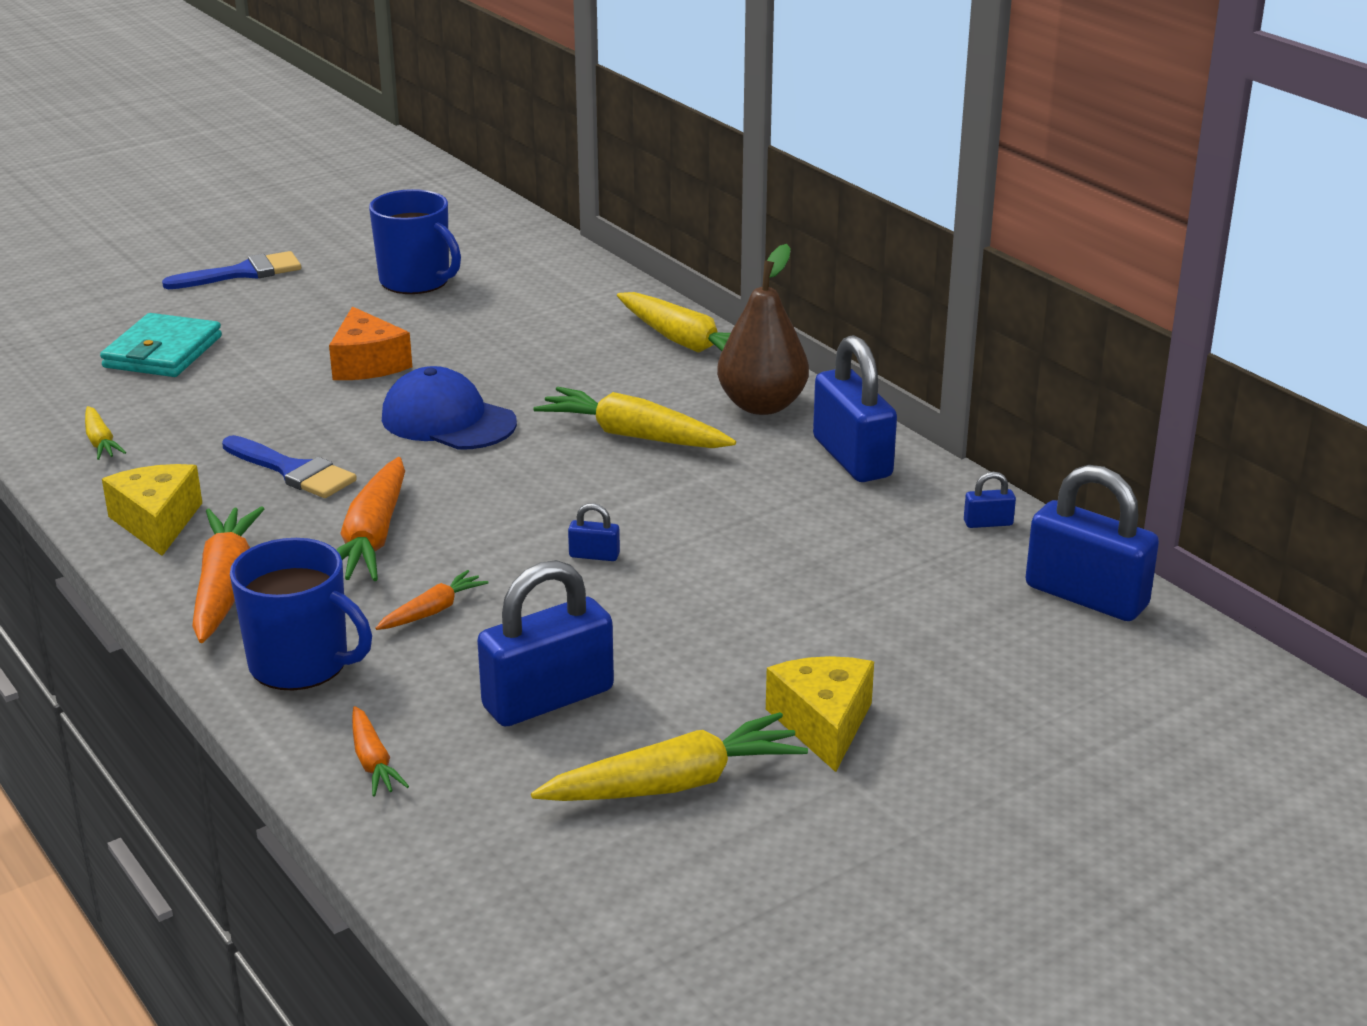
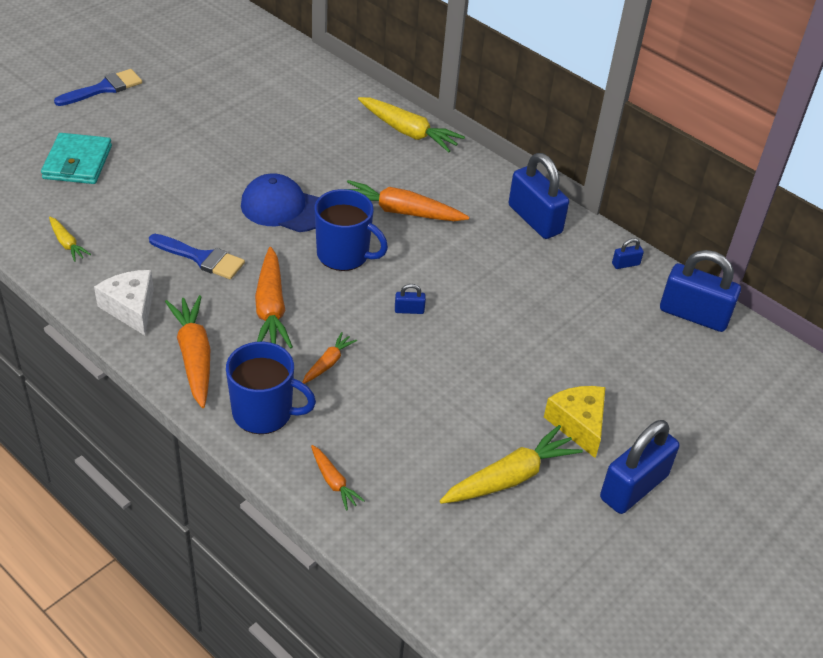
camera: 15 degrees left, 15 degrees up
(157, 522) = (131, 308): yellow cheese -> white cheese
(367, 364) = (215, 163): orange cheese -> none
(416, 281) = (221, 89): blue mug -> blue mug (344, 255)
(548, 699) = (419, 423): blue padlock -> blue padlock (633, 487)
(633, 436) = (401, 212): yellow carrot -> orange carrot
(762, 405) = (470, 181): brown pear -> none

